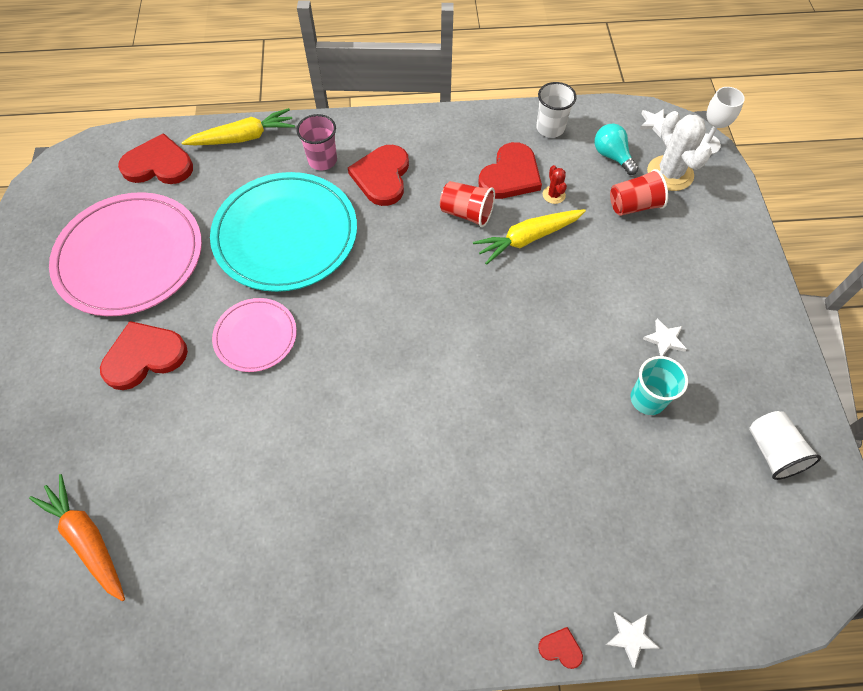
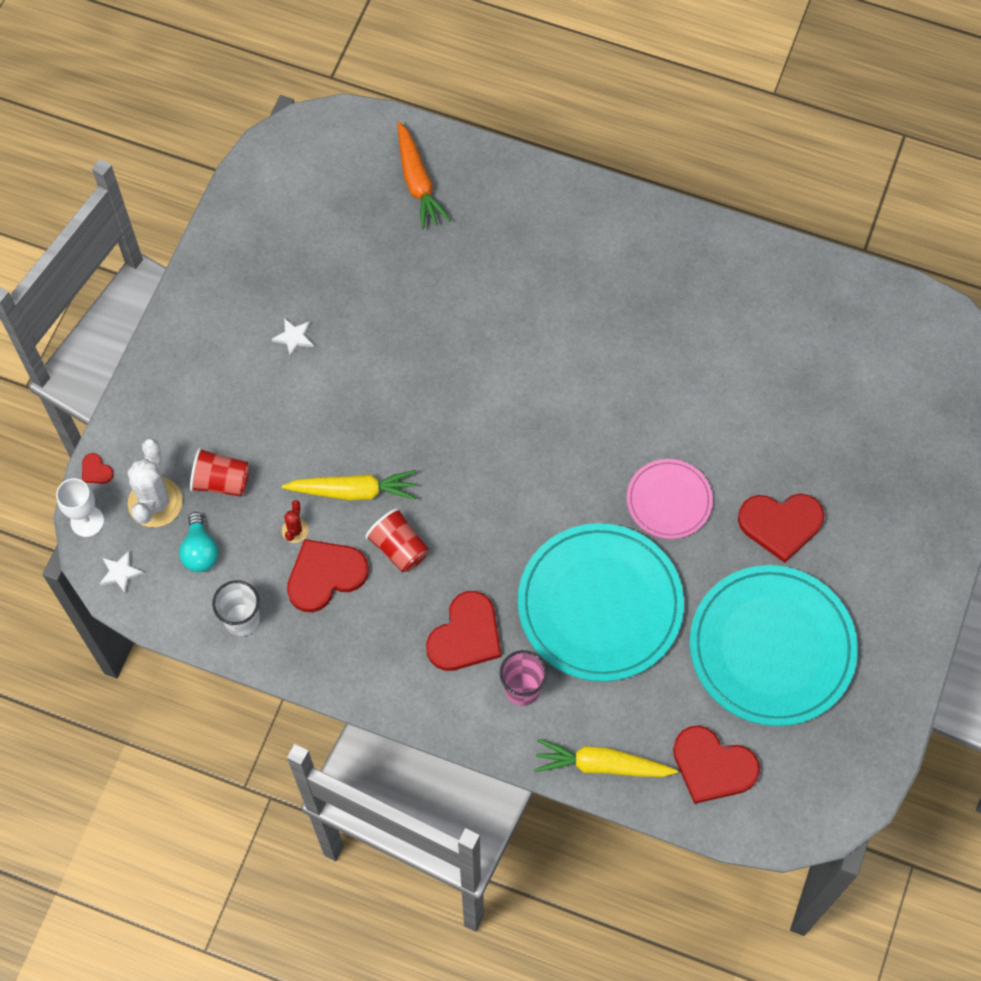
camera: 155 degrees left, 5 degrees up
(87, 539) = (860, 380): orange carrot -> orange carrot (418, 182)
(130, 257) = (772, 647): pink plate -> turquoise plate
(560, 648) = (528, 165): red heart -> red heart (96, 470)
(631, 637) = (474, 151): white star -> none
(647, 399) = (346, 296): turquoise cup -> none
(772, 451) = (276, 216): white cup -> none

